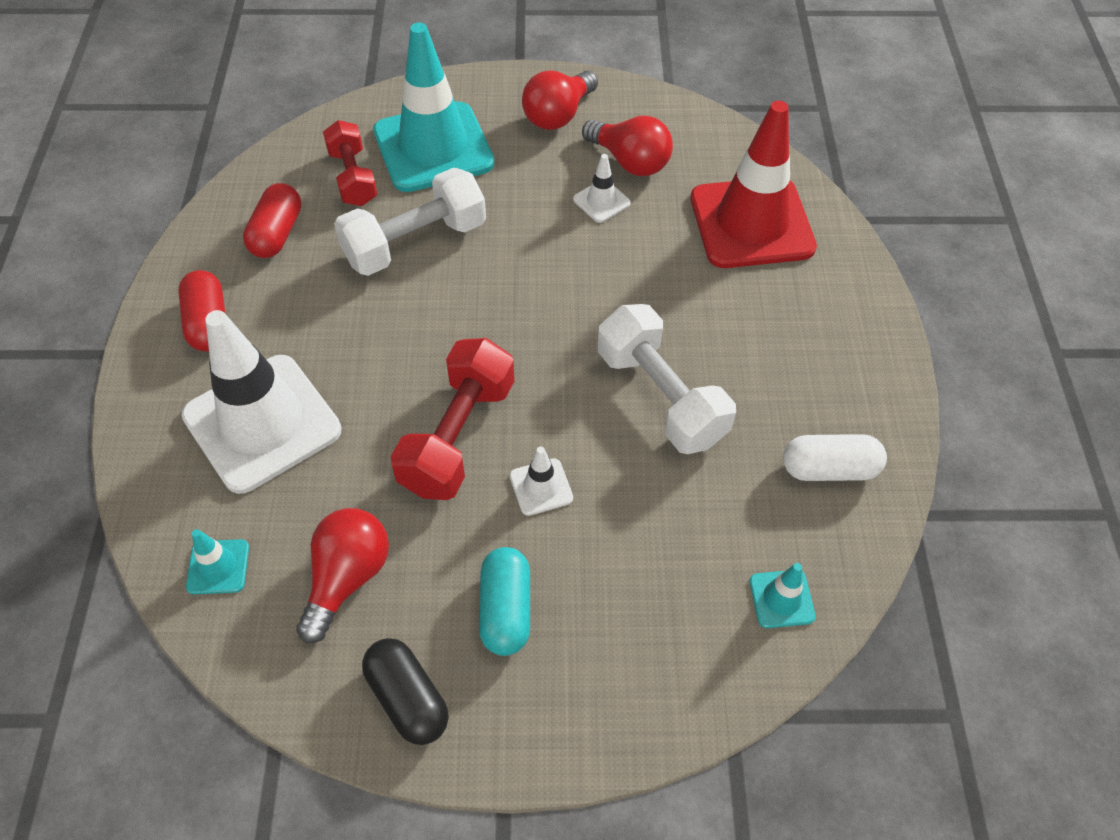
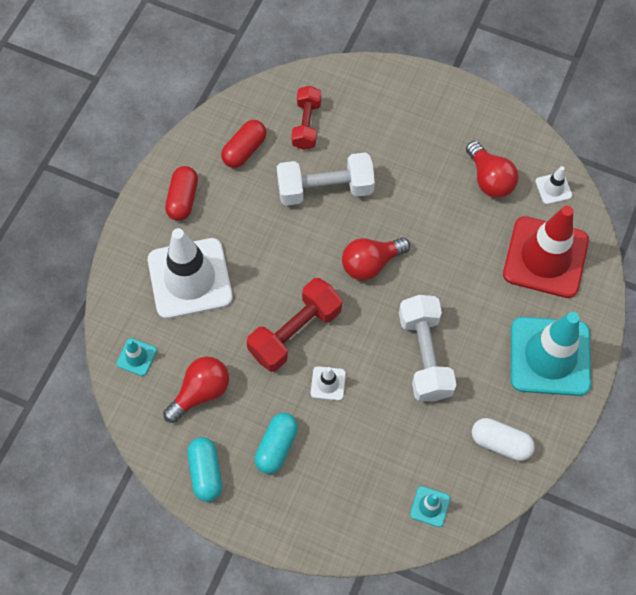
camera: 25 degrees right, 10 degrees up
(407, 698) = (206, 472): black capsule -> turquoise capsule
(433, 147) = (366, 120): turquoise traffic cone -> turquoise traffic cone (550, 356)
(558, 115) = (459, 124): red light bulb -> red light bulb (371, 263)
(601, 201) = (456, 203): white traffic cone -> white traffic cone (553, 188)

